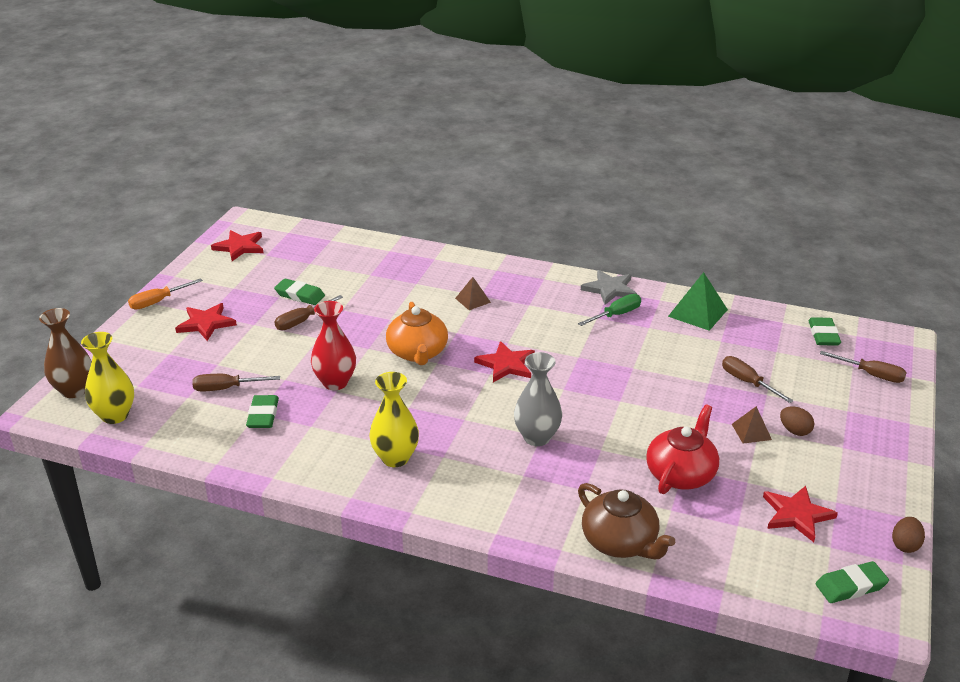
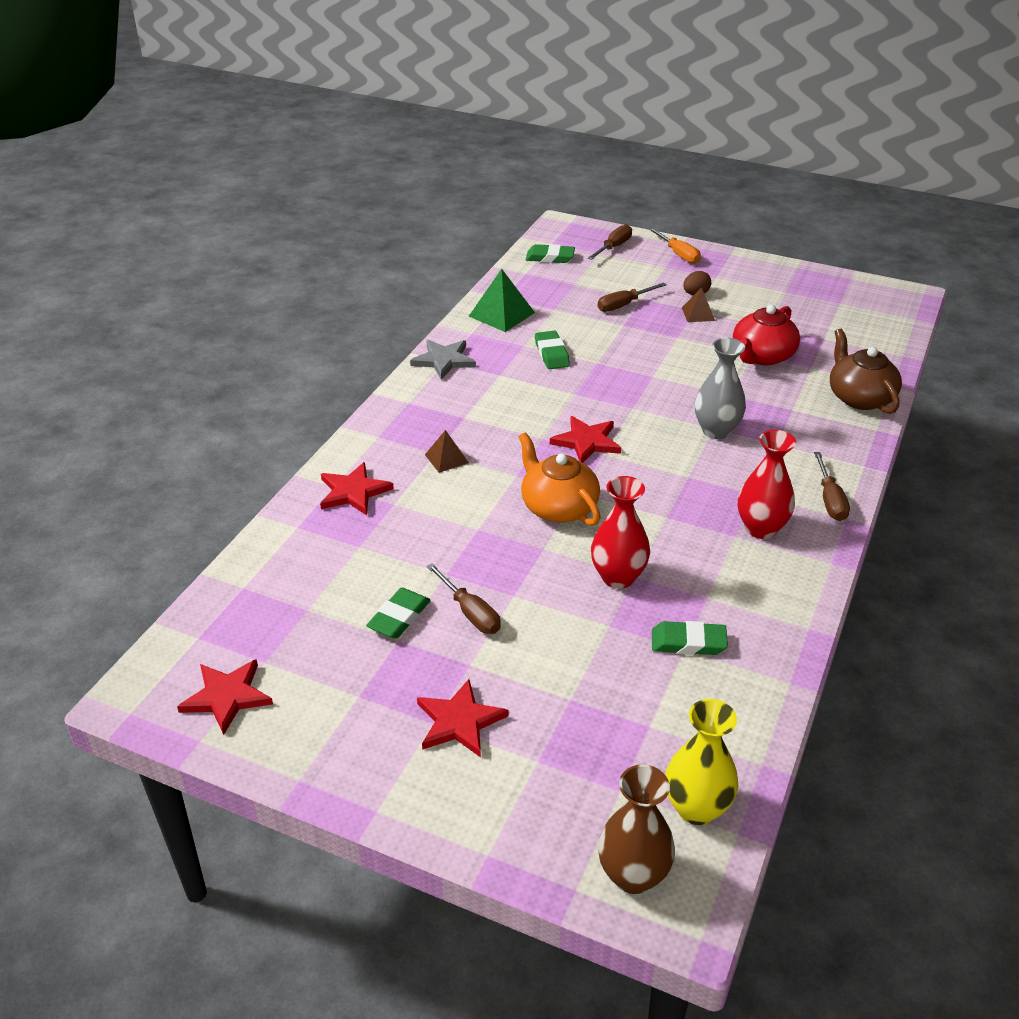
camera: 85 degrees left, 5 degrees up
(158, 302) = (381, 793): orange screwdriver -> orange screwdriver (678, 254)
(226, 388) = (630, 684): brown screwdriver -> brown screwdriver (830, 500)
(395, 458) = (761, 528): yellow vase -> red vase
(417, 353) = (558, 507): orange teapot -> orange teapot turned 120 degrees counterclockwise
(616, 315) = (497, 362): green screwdriver -> none
(620, 542) = (859, 397): brown teapot -> brown teapot turned 75 degrees counterclockwise
(681, 474) = (762, 356): red teapot -> red teapot turned 90 degrees counterclockwise
(797, 515) = (806, 310): red star -> red star (353, 492)
(850, 586) = (881, 302): green eraser -> green eraser (551, 354)
(905, 545) = (831, 273): brown egg -> none

